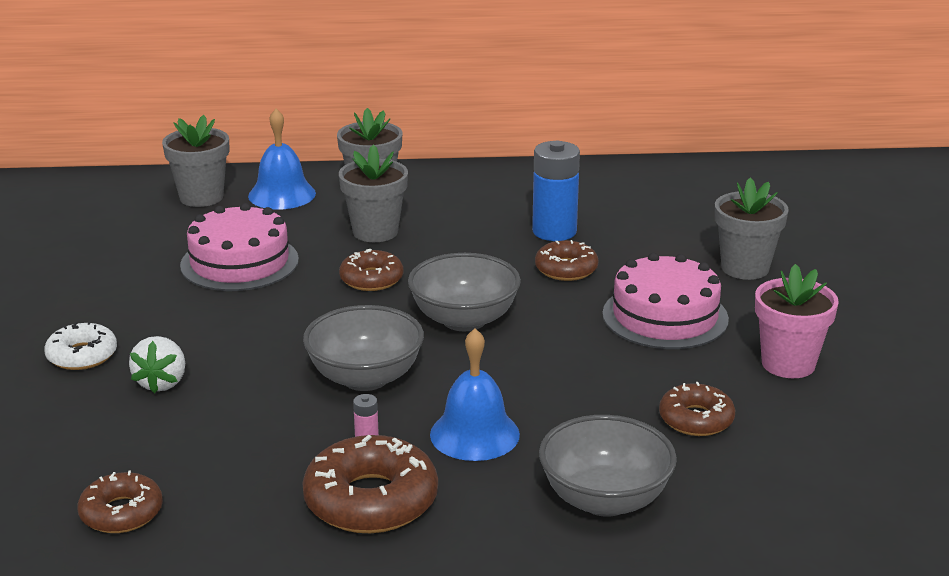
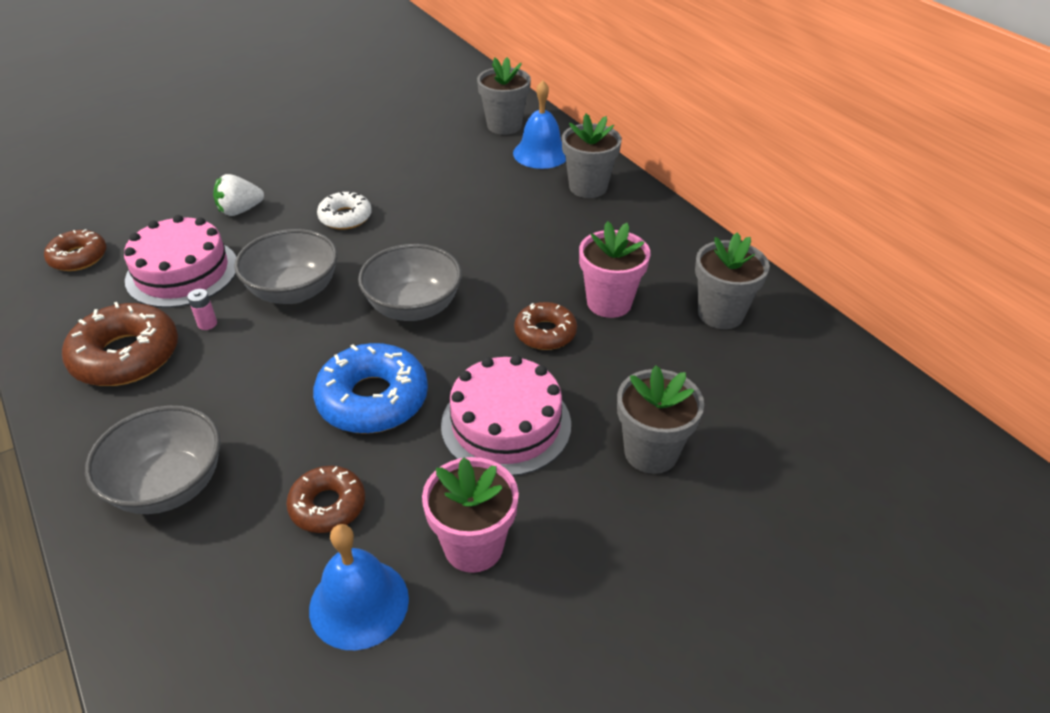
camera: 60 degrees right, 15 degrees up
(82, 355) = (257, 169): white donut -> white donut (345, 217)
(239, 262) = (423, 176): pink cake -> pink cake (182, 272)
(371, 279) = (444, 240): brown donut -> none
(375, 232) = (521, 214): grey flower pot -> grey flower pot (720, 314)
(474, 434) = (239, 375): blue bell -> blue bell (359, 603)
(554, 231) = (609, 303): blue battery -> pink flower pot
(578, 369) = (373, 399): none -> blue donut

